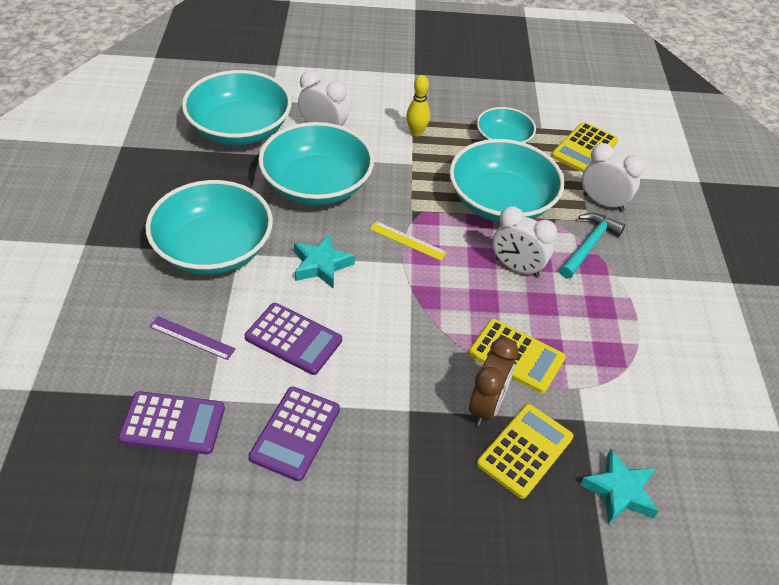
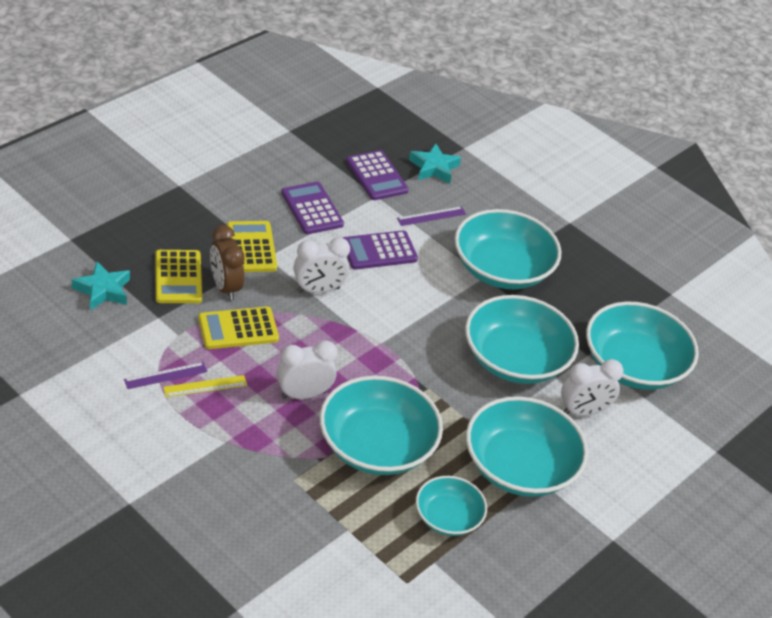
camera: 130 degrees right, 5 degrees down
(173, 423) = (377, 176): purple calculator -> purple calculator turned 75 degrees counterclockwise
(321, 265) = (427, 304): turquoise star -> turquoise star (434, 168)
(408, 240) = (399, 361): yellow ruler -> yellow ruler (205, 386)
(416, 132) = (519, 467): yellow bowling pin -> turquoise bowl
(584, 148) = (373, 566): yellow calculator -> yellow calculator (251, 247)
(589, 245) = (271, 454): turquoise hammer -> none
(603, 202) = (299, 510): white clock -> white clock (318, 290)
(624, 358) = (165, 375): none -> purple ruler

